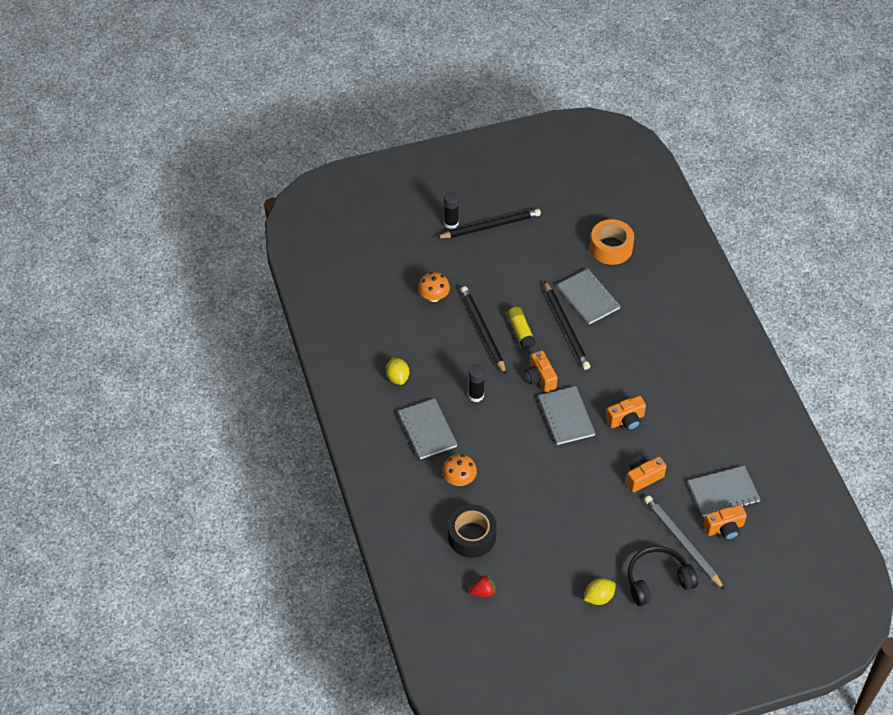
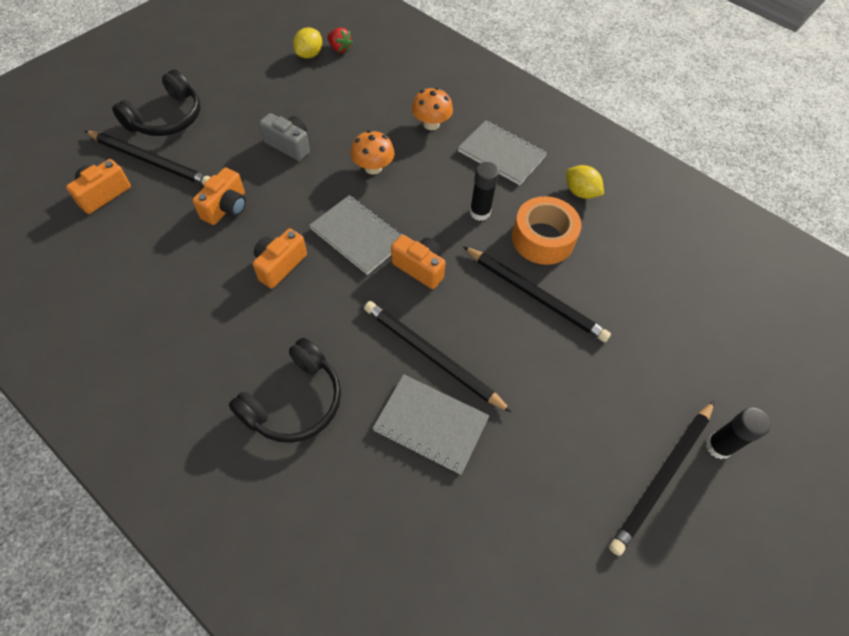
camera: 145 degrees right, 5 degrees up
(434, 296) = (633, 312): orange mushroom -> orange mushroom (373, 167)
(472, 536) = (381, 83): black tape -> none
(483, 592) = (339, 49): red strawberry -> red strawberry turned 90 degrees counterclockwise
(520, 332) = (487, 318): yellow glue stick -> none
(575, 510) = (289, 145): none -> grey camera
(599, 597) = (224, 83): yellow lemon -> yellow lemon (309, 54)
(611, 248) = (452, 549): orange tape -> orange tape (542, 239)
(654, 340) = (294, 401): none -> black headphones
(682, 542) = (151, 161): grey pencil -> black pencil
(723, 492) = (116, 233): grey notebook -> none

